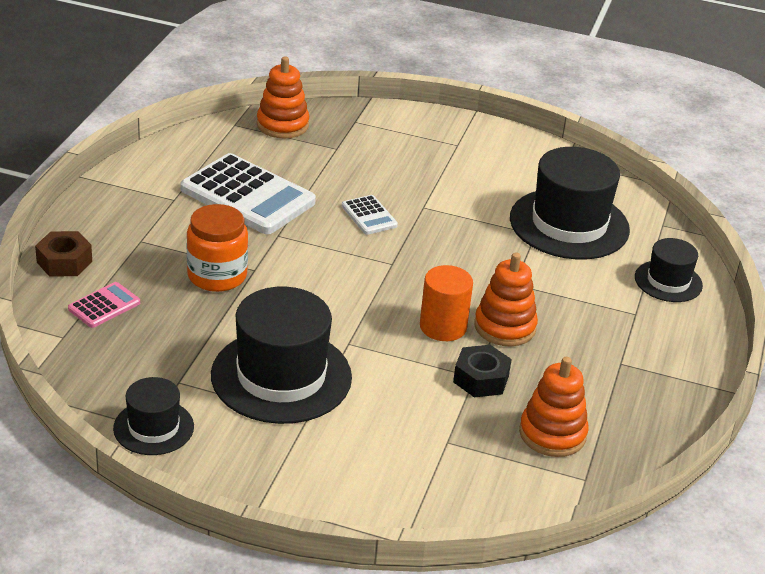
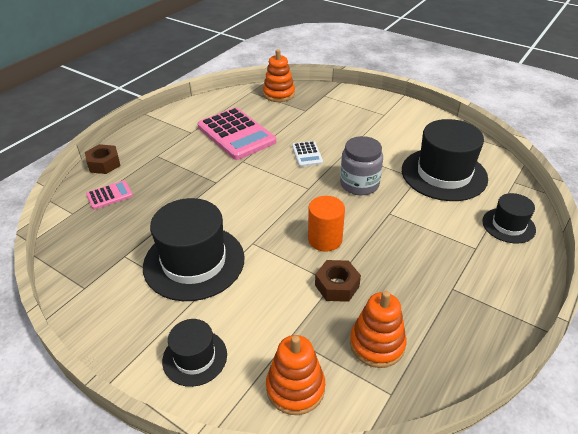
camera: 20 degrees right, 5 degrees up
(153, 427) = (87, 289): black hat -> black hat (195, 357)
(217, 275) = (190, 183): orange jar -> none
(247, 196) = (236, 134): white calculator -> pink calculator
(460, 250) = (359, 184): none -> grey jar
(481, 379) = (337, 286): black nut -> brown nut
(505, 327) = (370, 245): orange stacking toy -> orange stacking toy (295, 388)

